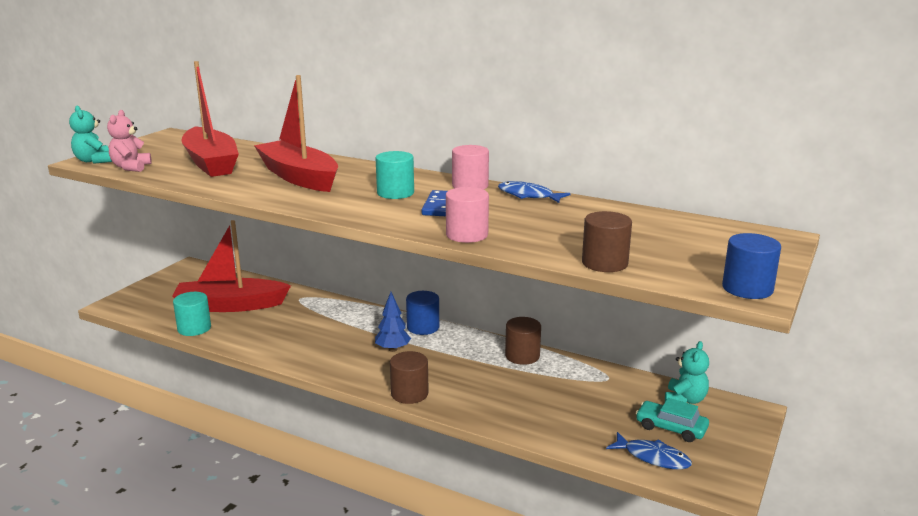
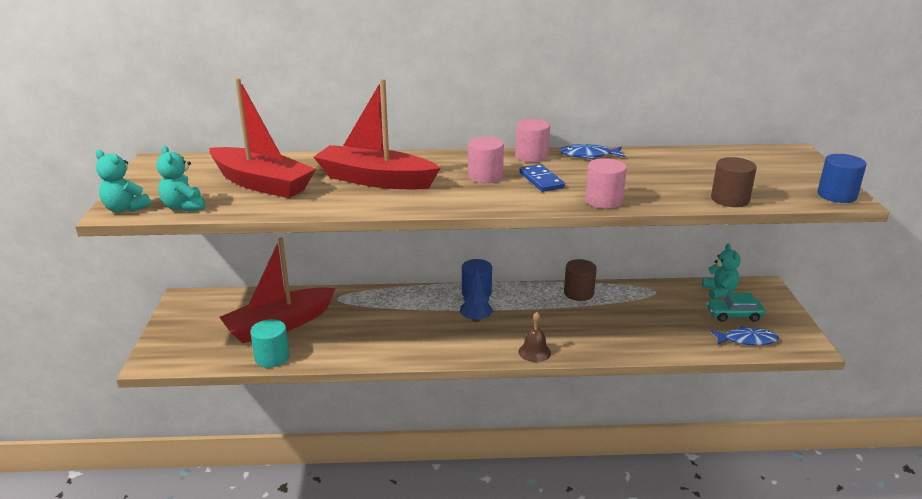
camera: 30 degrees left, 5 degrees up
(131, 167) = (184, 207): pink teddy bear -> turquoise teddy bear
(395, 193) = (485, 176): turquoise cylinder -> pink cylinder
(409, 393) = (534, 352): brown cylinder -> brown bell

